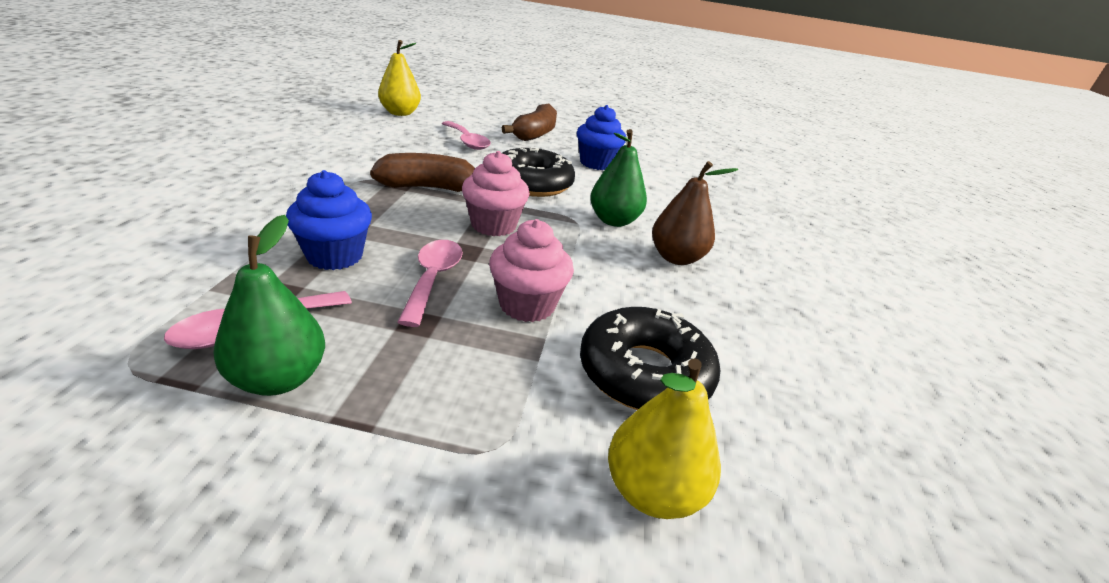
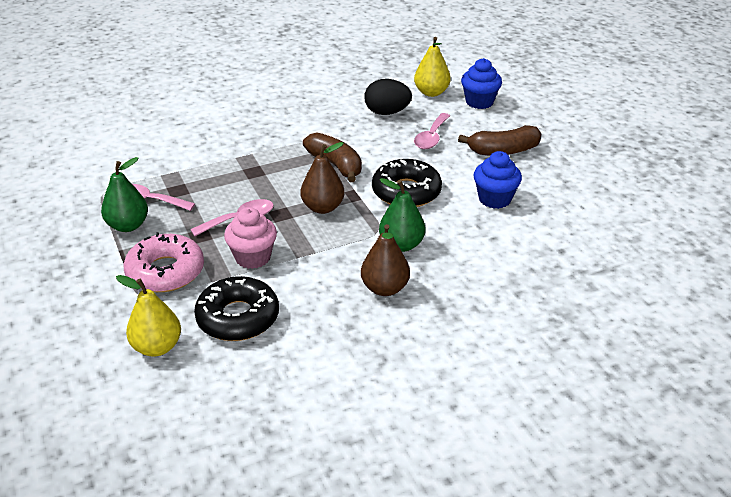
camera: 60 degrees right, 5 degrees up
(334, 256) = (223, 184): blue cupcake -> blue cupcake (479, 102)
(391, 135) = (387, 112): none -> black egg
(463, 393) = (165, 272): none -> pink donut
(493, 225) = (323, 207): pink cupcake -> brown pear

